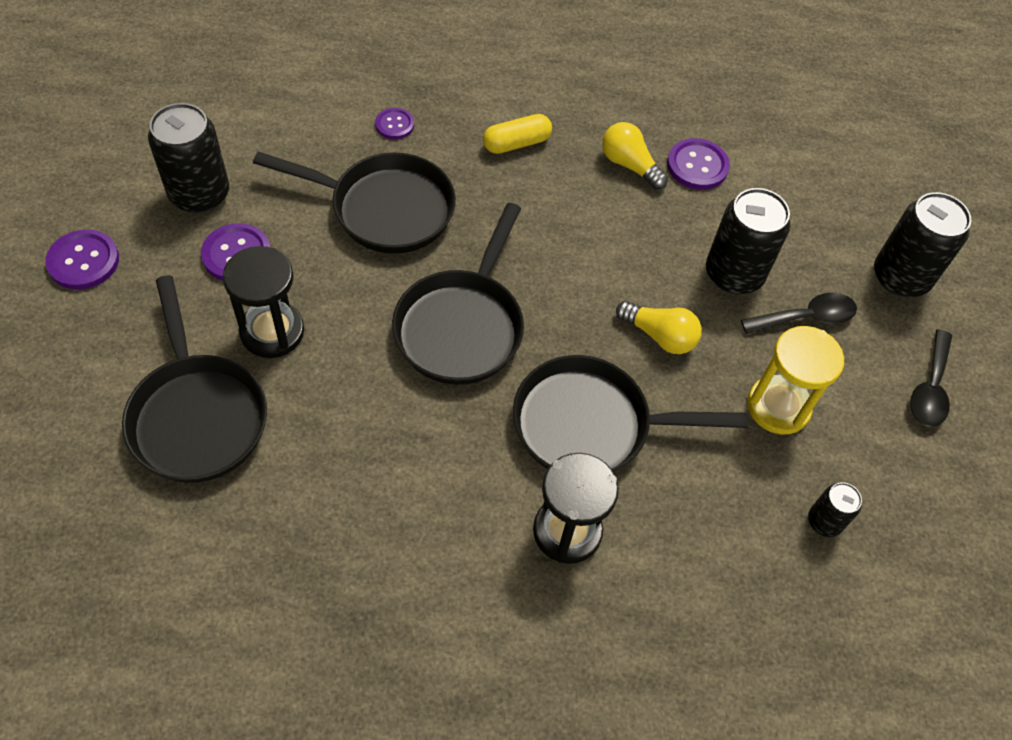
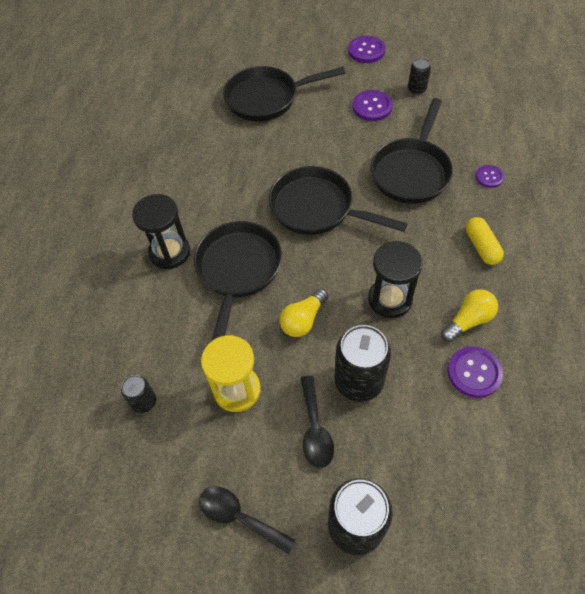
camera: 105 degrees right, 0 degrees up
(199, 194) = (417, 89): black can -> black can, size x0.52
(272, 332) = (317, 124): black hourglass -> black hourglass (390, 299)

